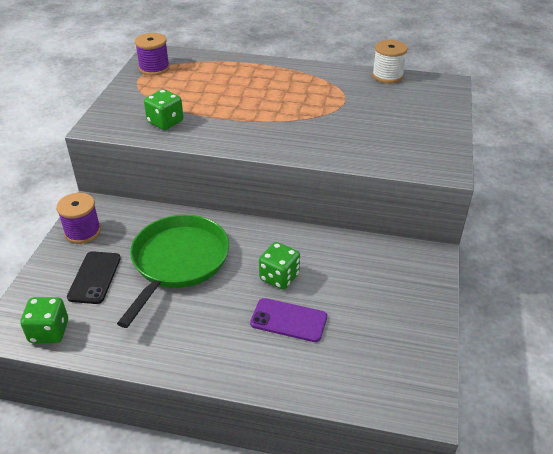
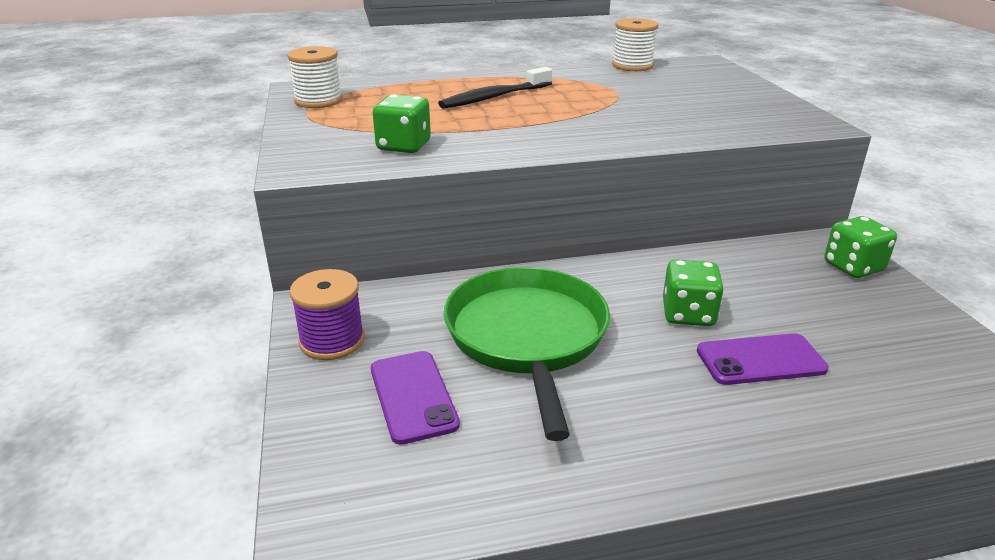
camera: 25 degrees left, 10 degrees down
(49, 331) = (406, 504): green dice -> green dice (853, 267)
(94, 277) = (413, 396): black phone -> purple phone
(154, 68) = (318, 101): purple spool -> white spool
(259, 89) = (494, 97): none -> black toothbrush

